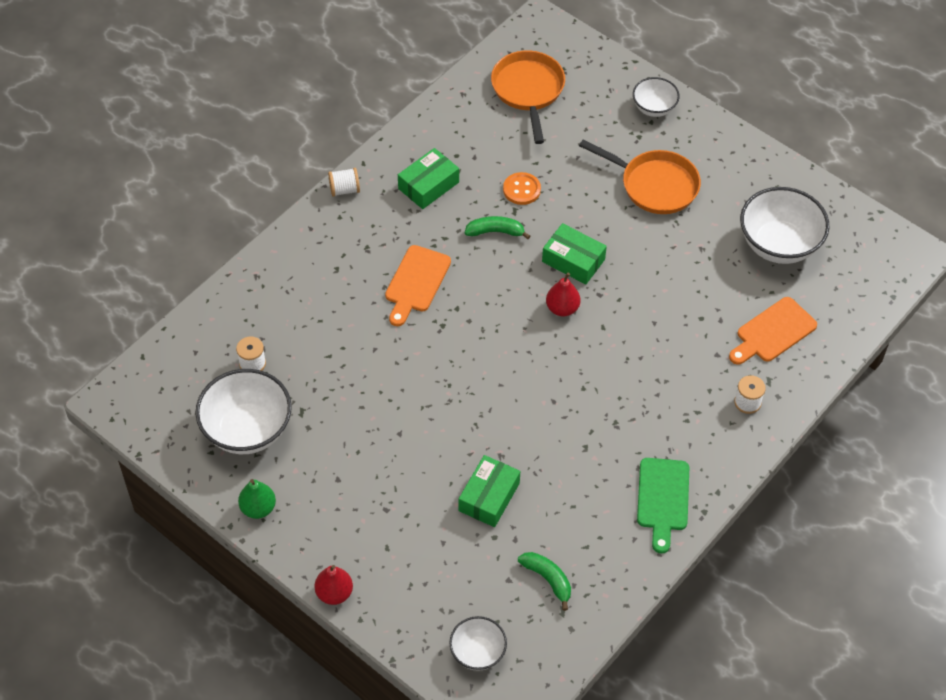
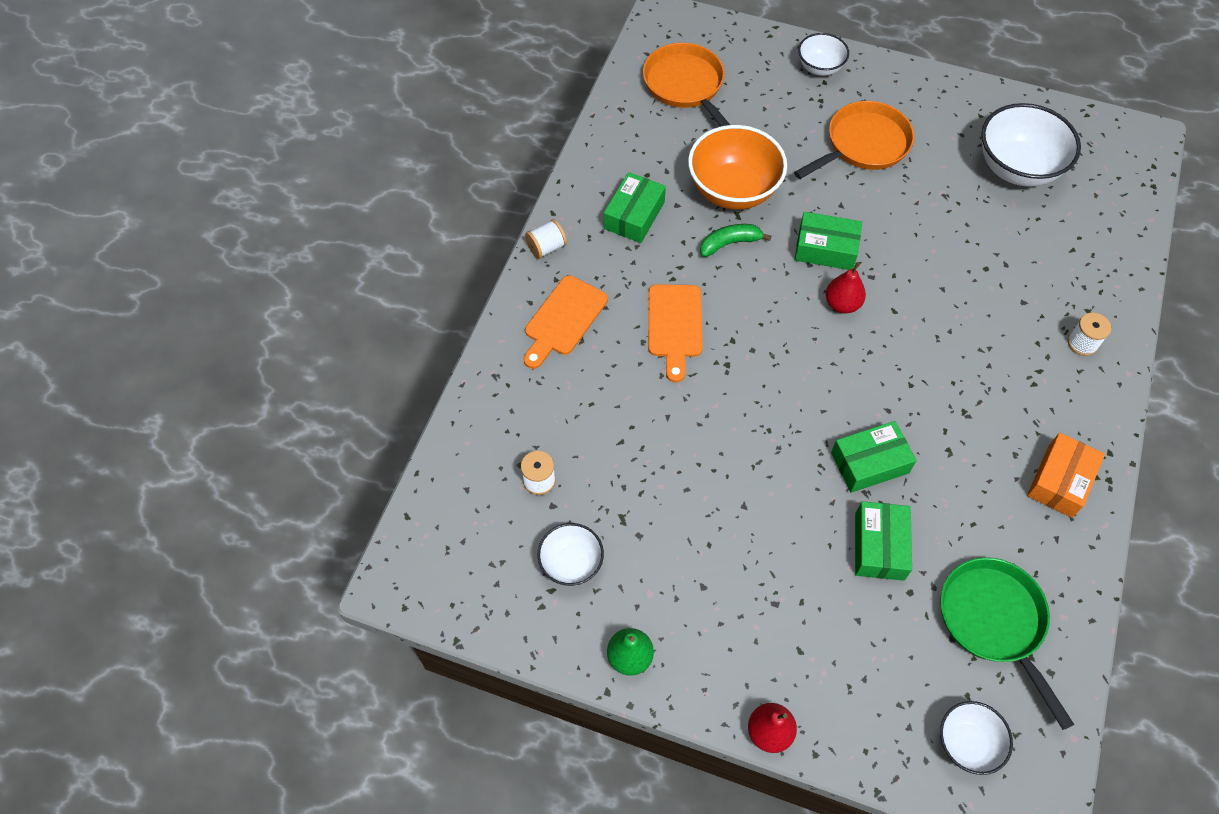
camera: 20 degrees left, 5 degrees up
(247, 430) = (571, 563): white bowl -> white bowl, size x0.56
(516, 435) = (869, 463): none -> green box
(521, 189) = (733, 190): orange button -> orange bowl
(548, 579) = (994, 621): green banana -> green pan
(654, 185) = (863, 145): orange pan -> orange pan turned 45 degrees counterclockwise
(663, 499) = (1060, 481): green cutting board -> orange box
(773, 332) = (1064, 260): orange cutting board -> orange cutting board (563, 319)

